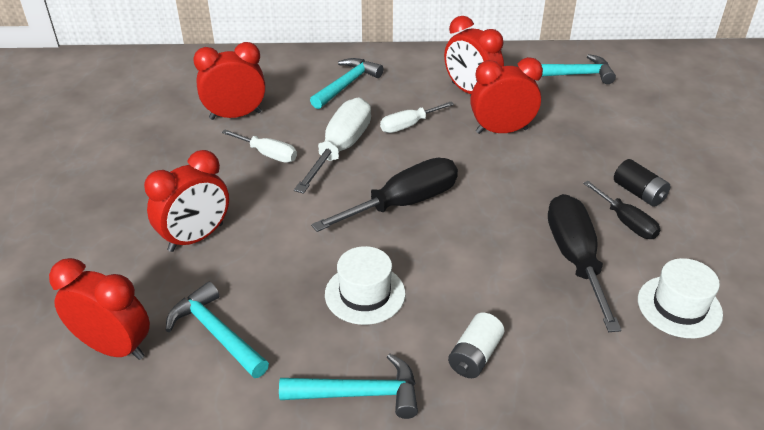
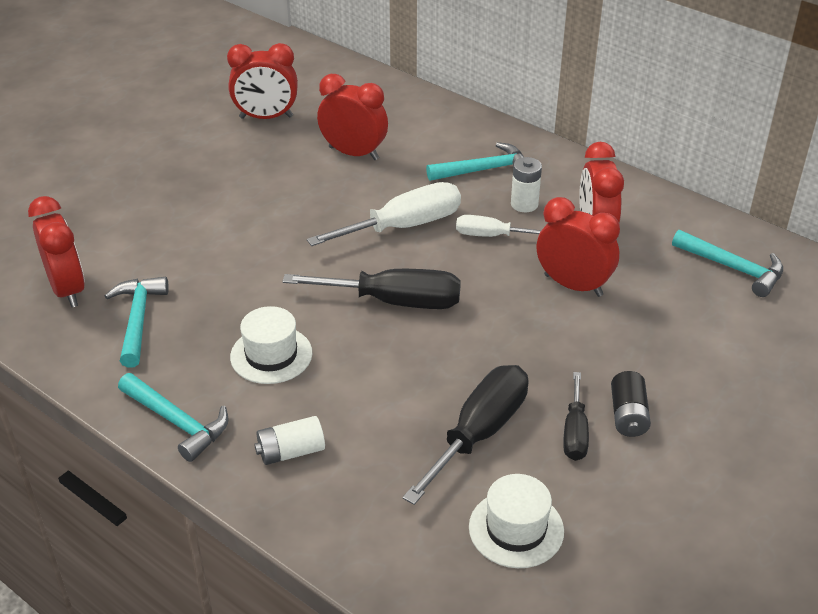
camera: 40 degrees right, 0 degrees up
(196, 238) = (206, 241): red clock -> red clock (266, 117)
(268, 154) = (338, 201): white screwdriver -> none
(403, 95) = (524, 204): none -> white battery

